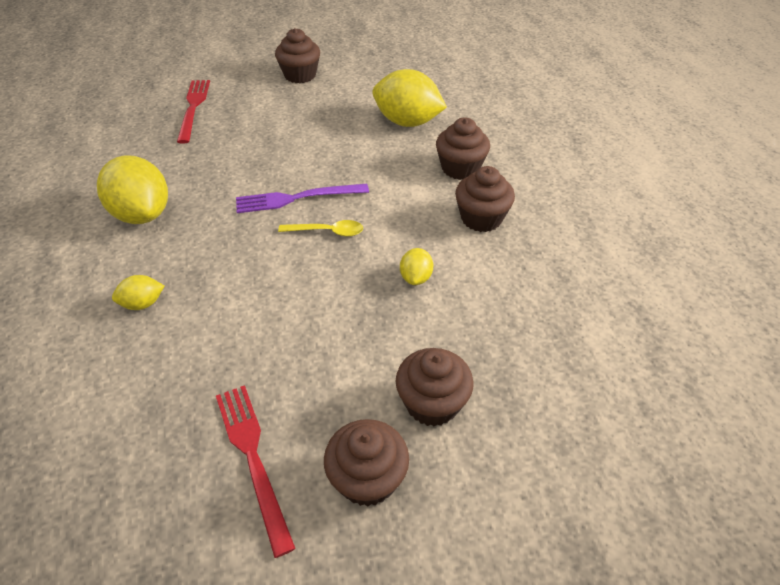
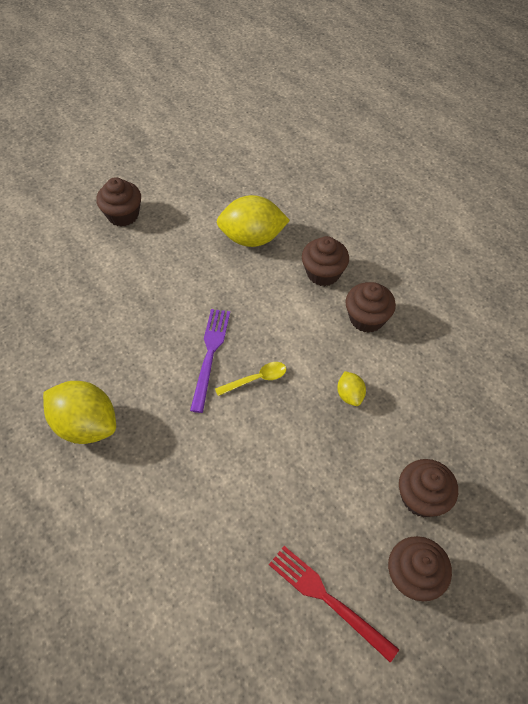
camera: 25 degrees left, 10 degrees up
(143, 304) = (152, 511): yellow lemon -> none
(193, 108) = (47, 289): red fork -> none
(297, 198) = (210, 355): purple fork -> purple fork turned 135 degrees clockwise

